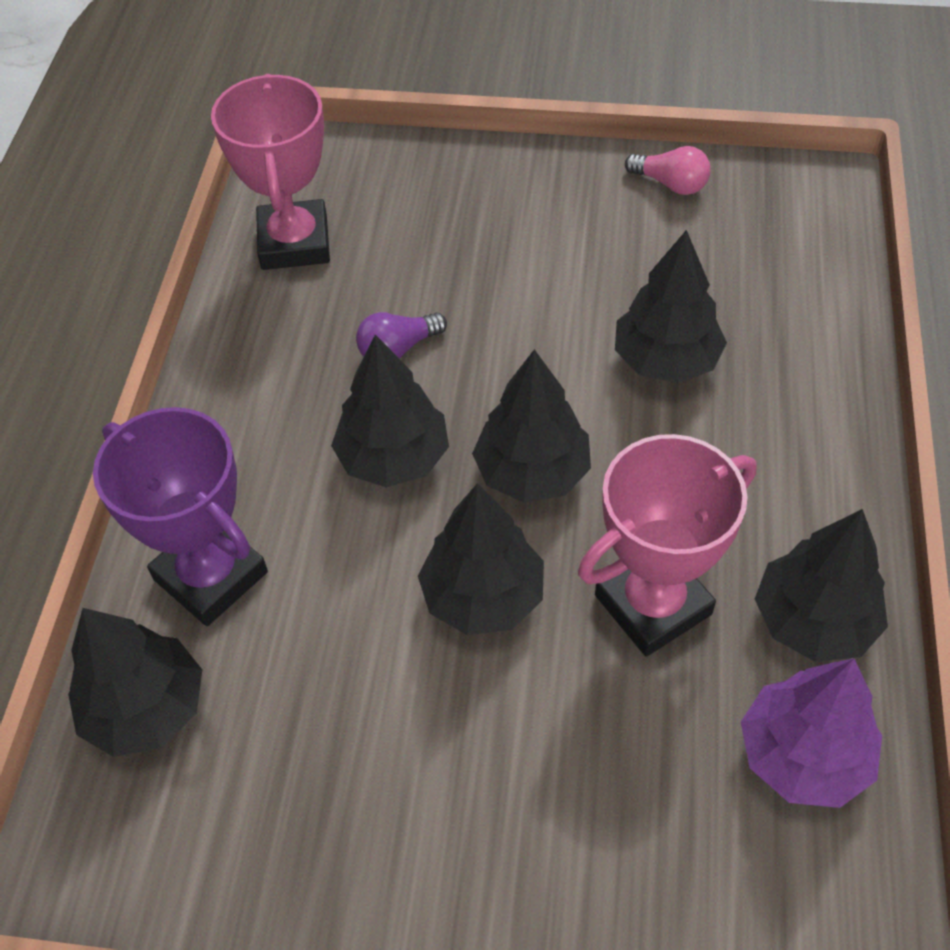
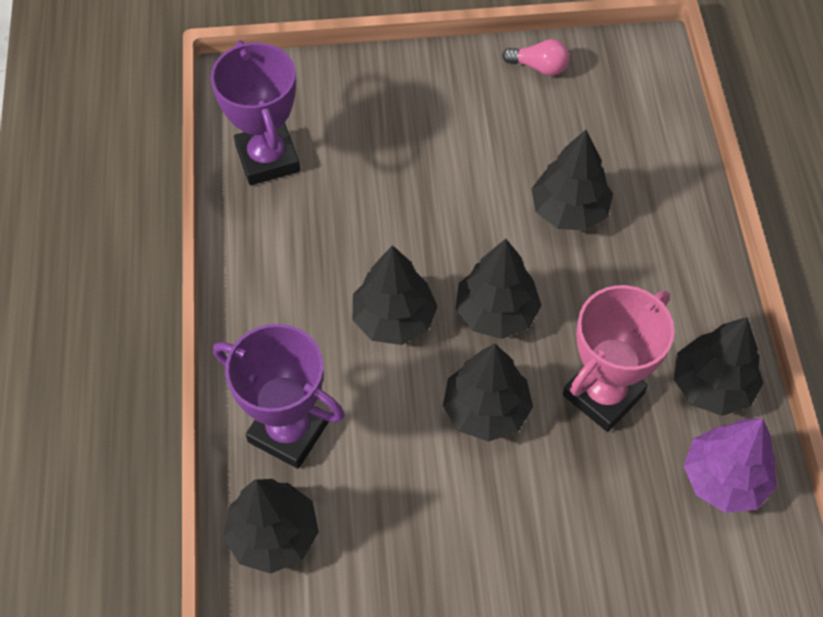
camera: 15 degrees left, 5 degrees up
(294, 243) = (268, 158): pink trophy -> purple trophy
(398, 349) = (372, 233): purple light bulb -> none

